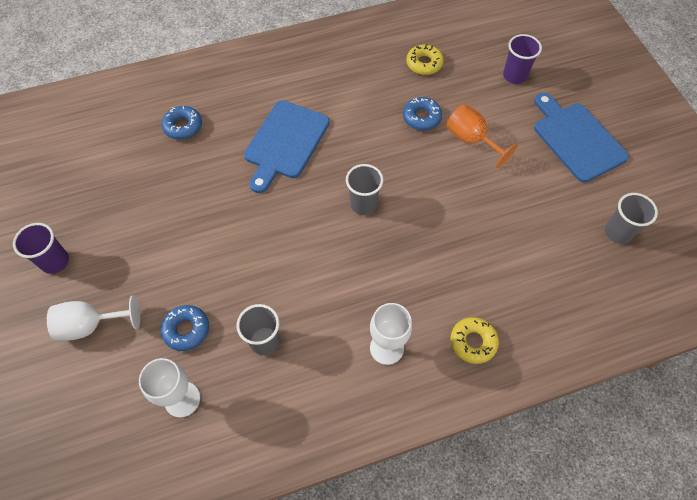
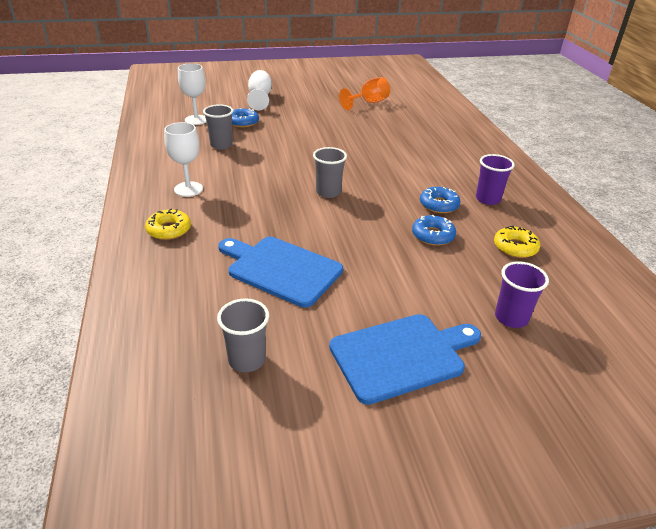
camera: 95 degrees right, 25 degrees down
(55, 261) = (308, 90): purple cup -> purple cup (488, 199)
(183, 126) = (417, 126): blue donut -> blue donut (439, 205)
(285, 143) = (399, 163): blue cutting board -> blue cutting board (281, 269)
(471, 140) = (401, 264): orange goblet -> orange goblet (368, 103)

